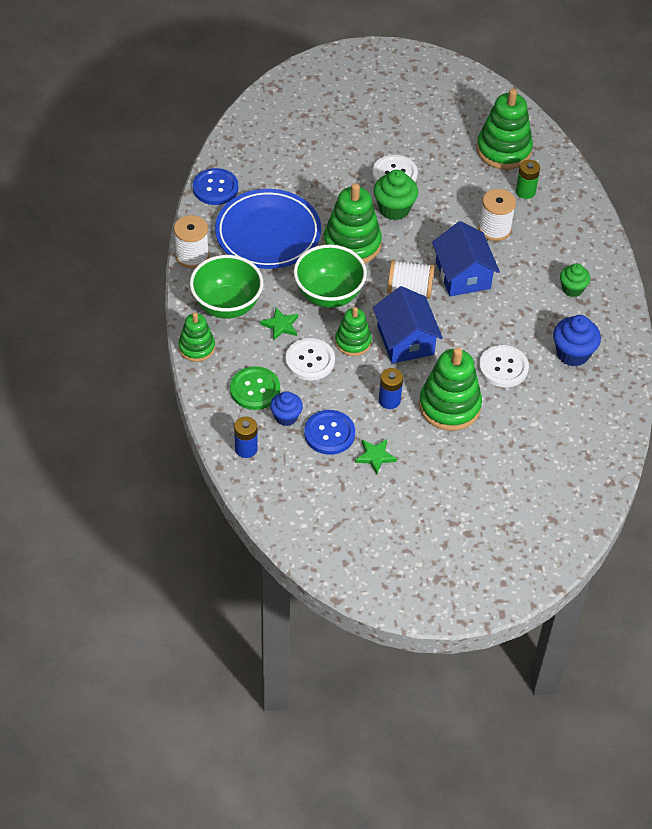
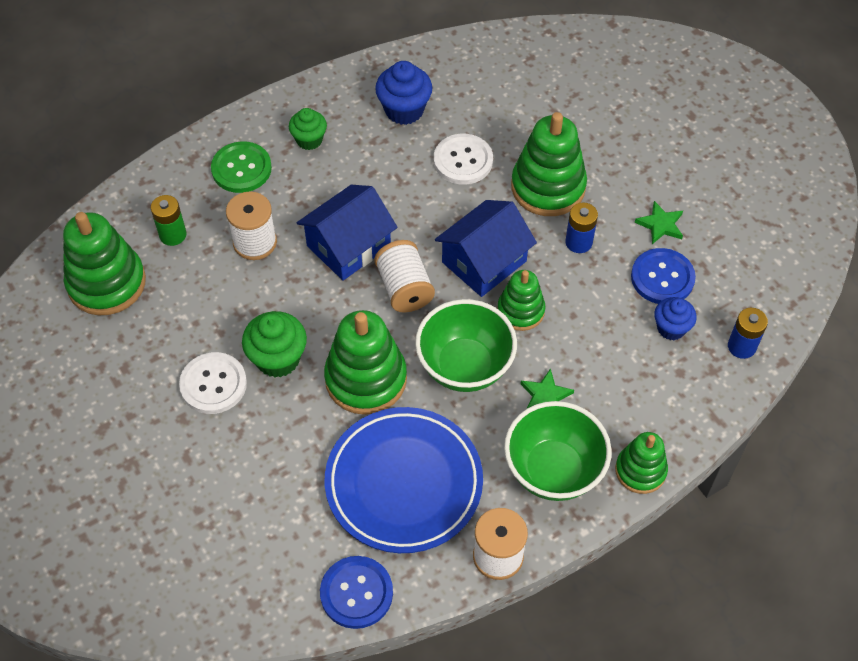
camera: 115 degrees left, 5 degrees up
(255, 389) = (656, 377): green button -> green button (241, 169)
(310, 360) = (576, 341): white button -> none

